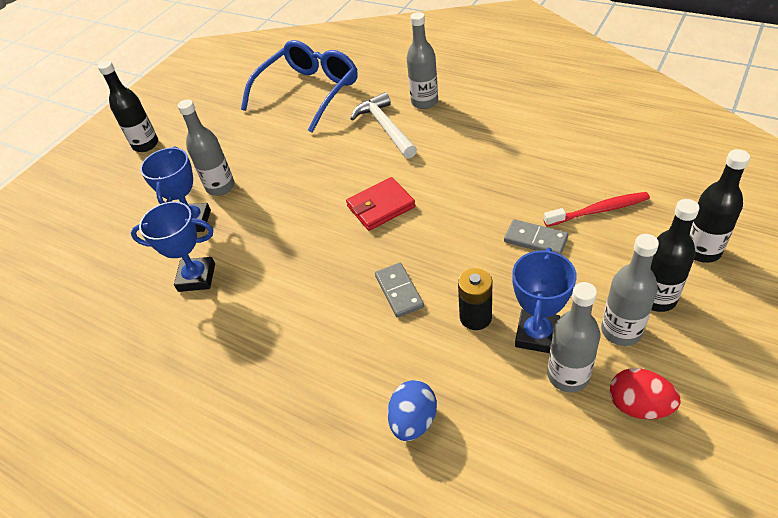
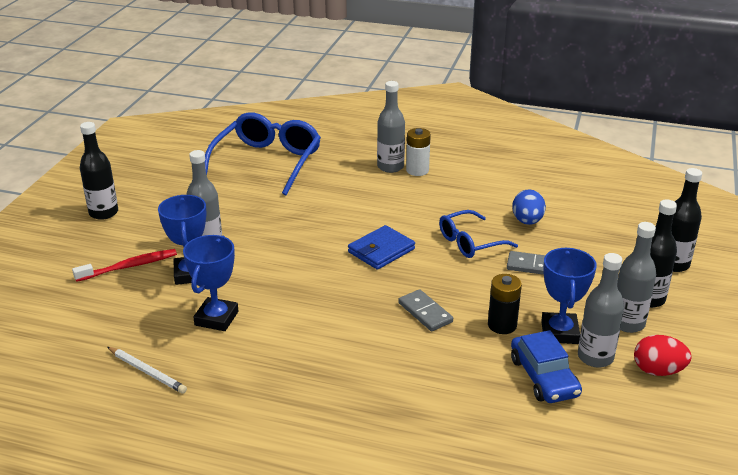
camera: 20 degrees left, 15 degrees down
(113, 336) = (147, 372): none -> white pencil
(196, 277) = (216, 318): blue trophy -> blue trophy turned 60 degrees counterclockwise
(381, 206) = (381, 250): red wallet -> blue wallet
(385, 127) = (359, 188): white hammer -> none
(413, 421) = (475, 402): blue egg -> blue egg (527, 221)
(450, 107) = (417, 170): none -> white battery
(475, 203) = (470, 242): none -> blue glasses
(499, 396) = (543, 377): none -> blue car
(598, 210) = (580, 242): red toothbrush -> red toothbrush (129, 266)

